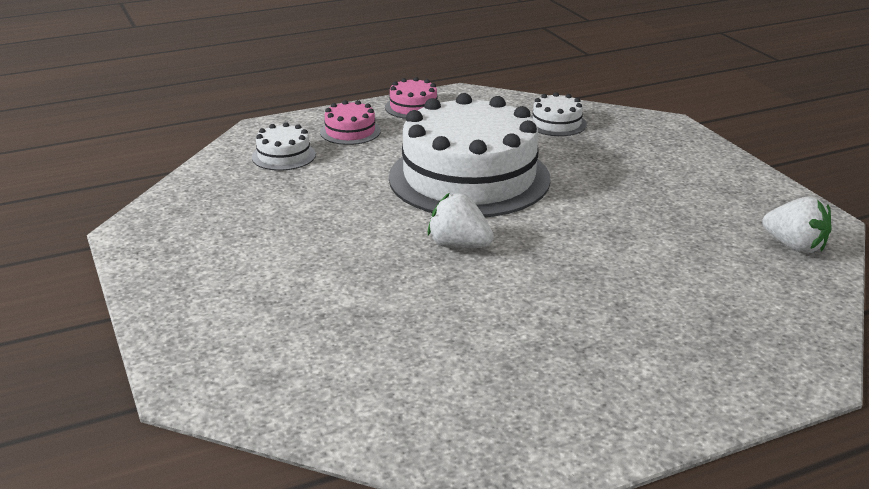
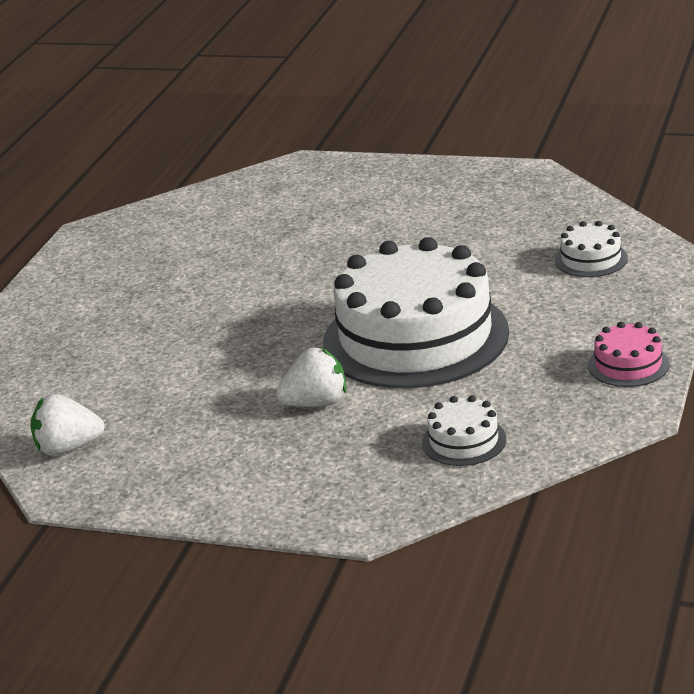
camera: 135 degrees right, 0 degrees up
(350, 131) = (606, 307): pink cake -> none
(459, 246) = (314, 292): white strawberry -> white strawberry (316, 403)

